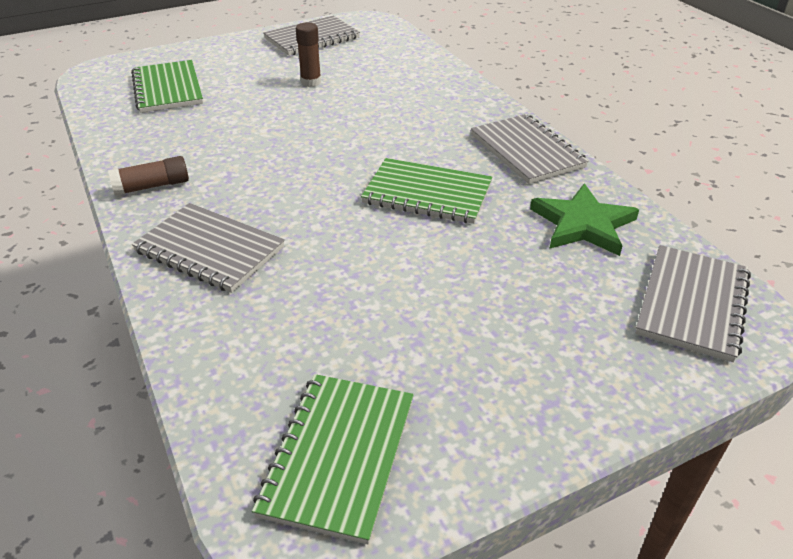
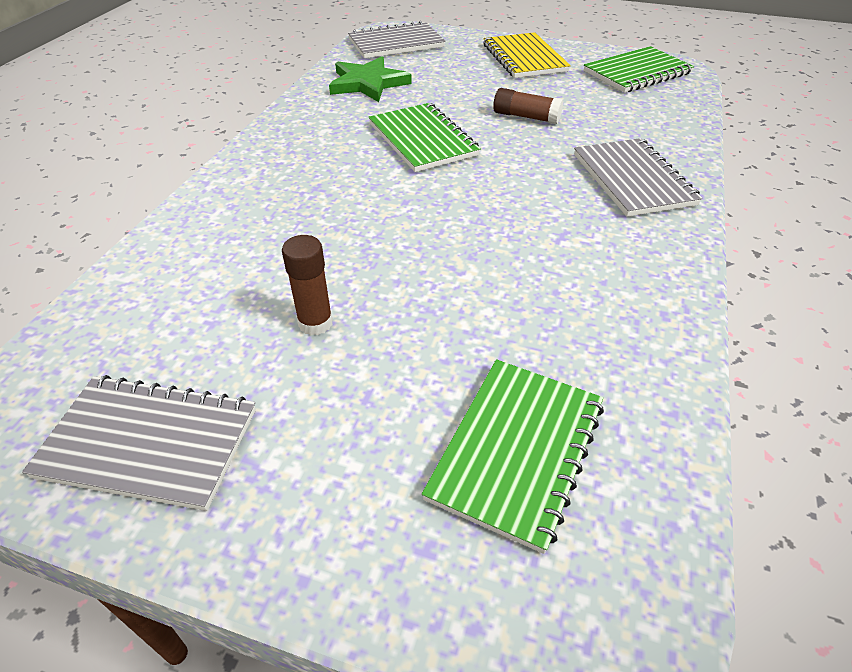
camera: 135 degrees left, 5 degrees up
(152, 186) = (648, 263): brown glue stick -> brown glue stick (526, 117)
(518, 382) = (524, 58): none -> yellow notebook
(526, 151) = (296, 130): grey notebook -> none

